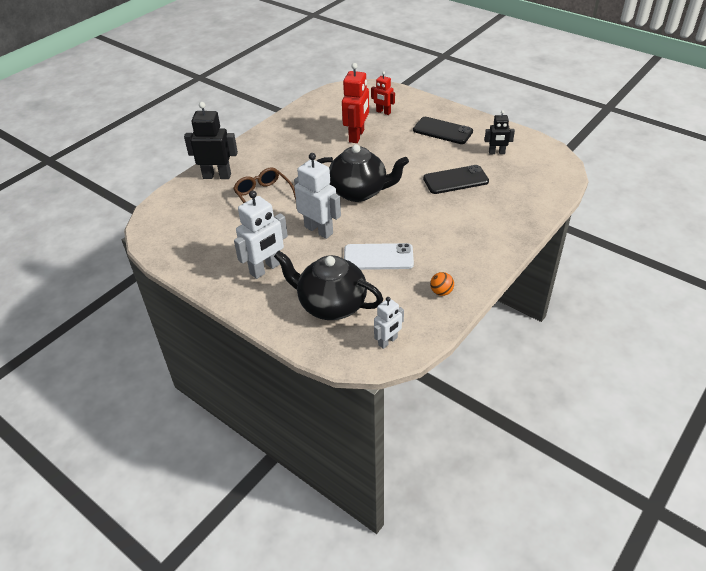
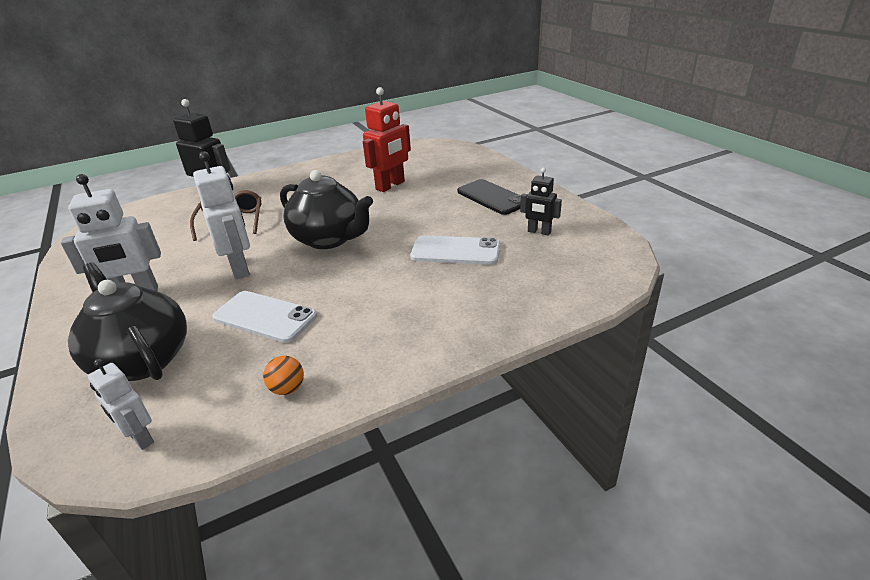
camera: 25 degrees right, 10 degrees down
(383, 112) = (443, 169): red robot -> none
(388, 341) = (140, 438): white robot -> white robot turned 60 degrees clockwise
(455, 180) = (455, 251): black phone -> white phone

